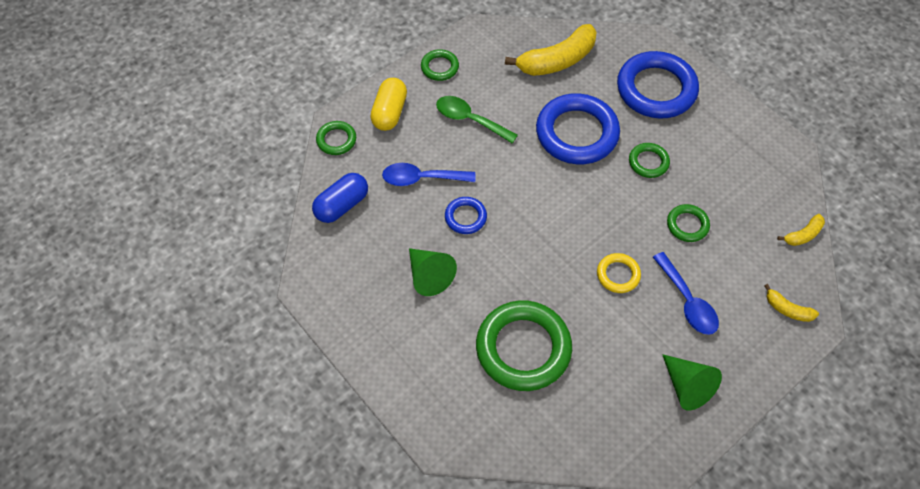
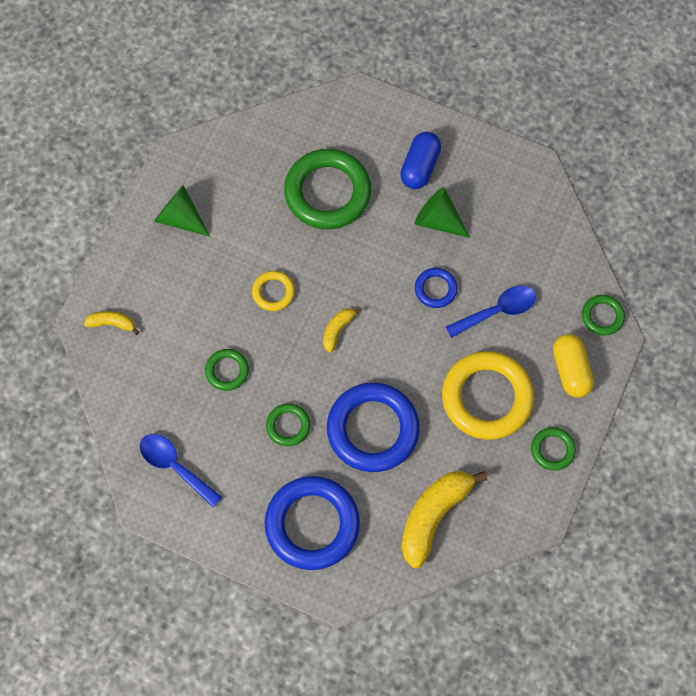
camera: 155 degrees right, 10 degrees up
(342, 205) = (553, 252): blue capsule -> blue capsule (420, 167)
(470, 120) = (487, 397): green spoon -> yellow ring
(687, 301) = (203, 293): blue spoon -> blue spoon (175, 466)
(803, 235) = (114, 408): yellow banana -> yellow banana (337, 330)

